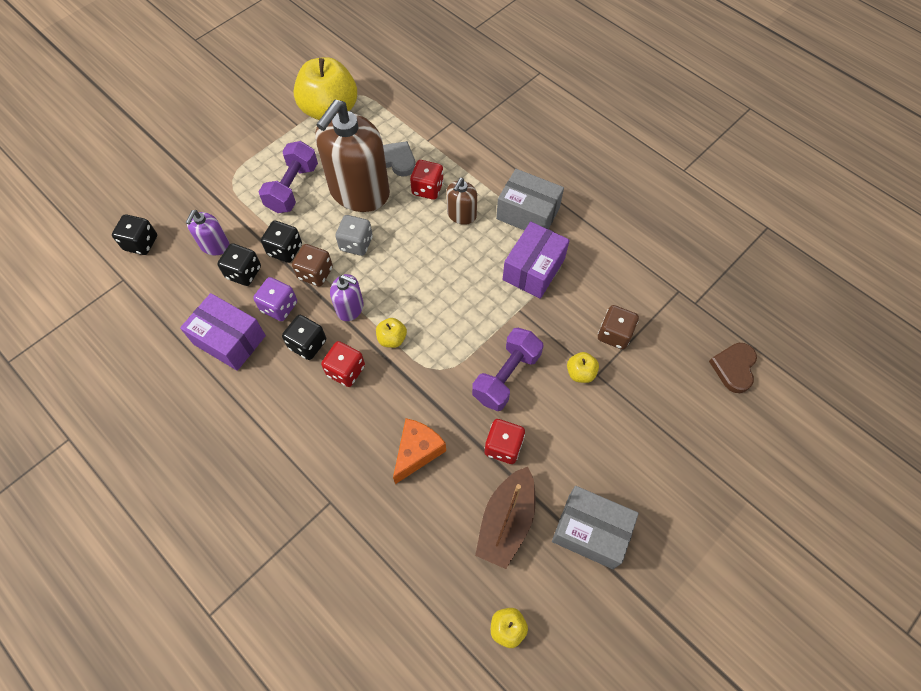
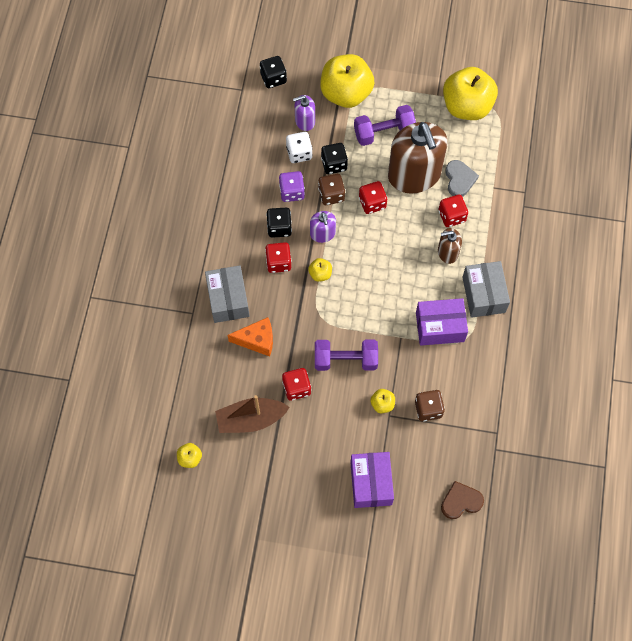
camera: 55 degrees right, 5 degrees up
(222, 192) = (346, 93): none -> yellow apple
(229, 340) = (249, 181): purple box -> purple box (371, 483)
(244, 273) = (299, 153): black dice -> white dice
(356, 244) = (372, 203): grey dice -> red dice
(359, 191) = (414, 175): brown soap dispenser -> brown soap dispenser turned 105 degrees counterclockwise
(590, 531) = (279, 471): grey box -> grey box (228, 299)

